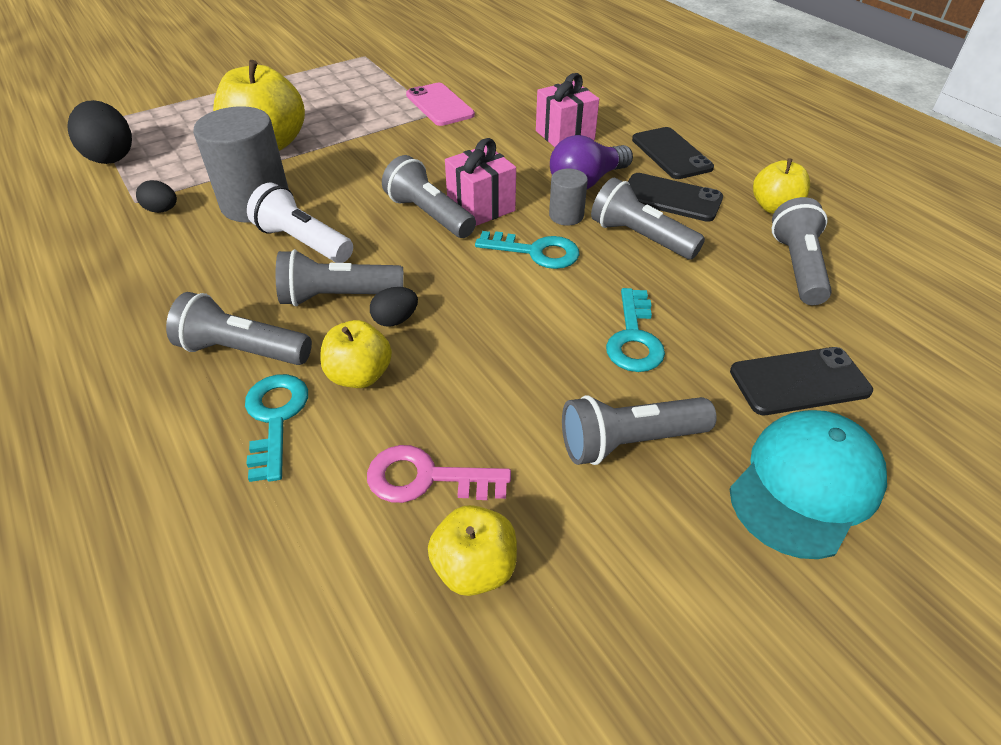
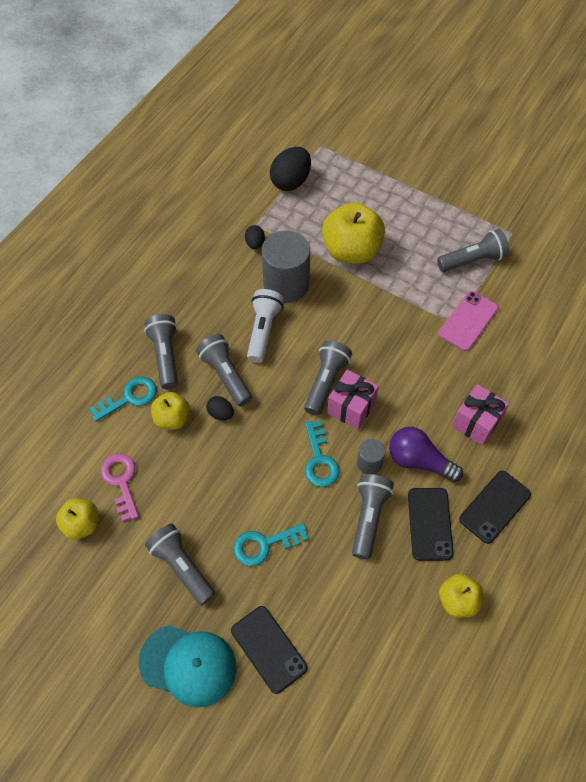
camera: 65 degrees right, 15 degrees up
(797, 267) = (388, 629): grey flashlight -> grey flashlight (472, 260)

